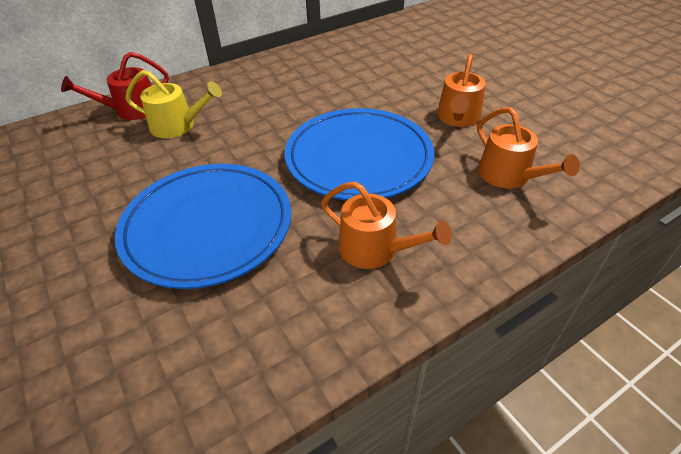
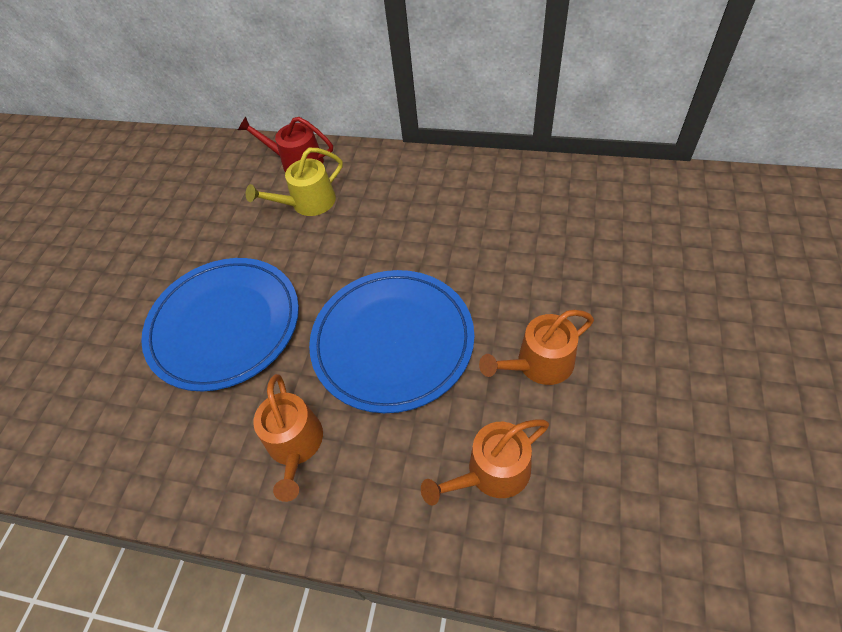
camera: 50 degrees right, 10 degrees up
(178, 126) = (308, 203): yellow watering can -> yellow watering can turned 90 degrees clockwise
(509, 176) = (492, 472): orange watering can -> orange watering can turned 45 degrees clockwise

